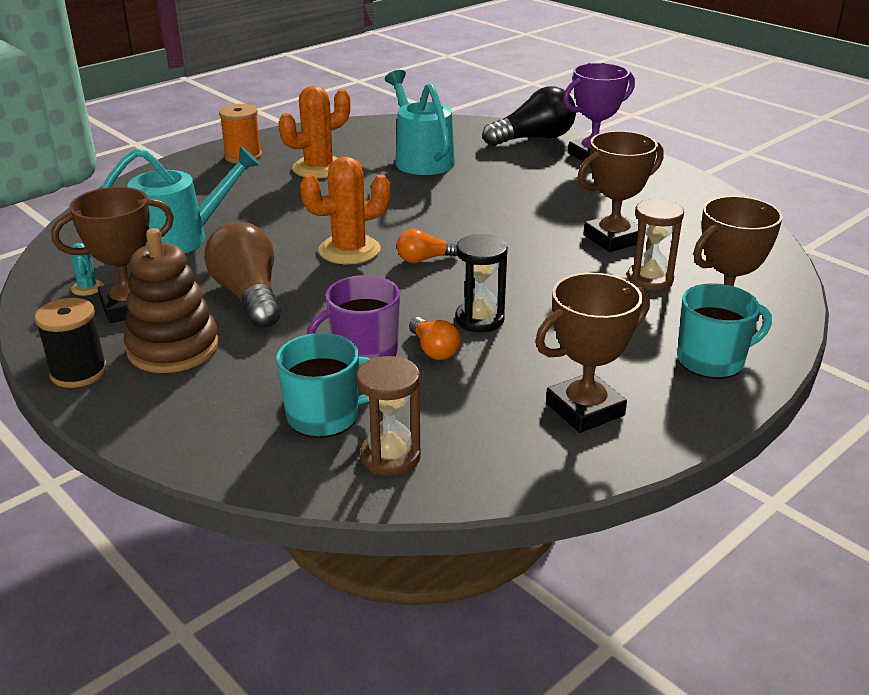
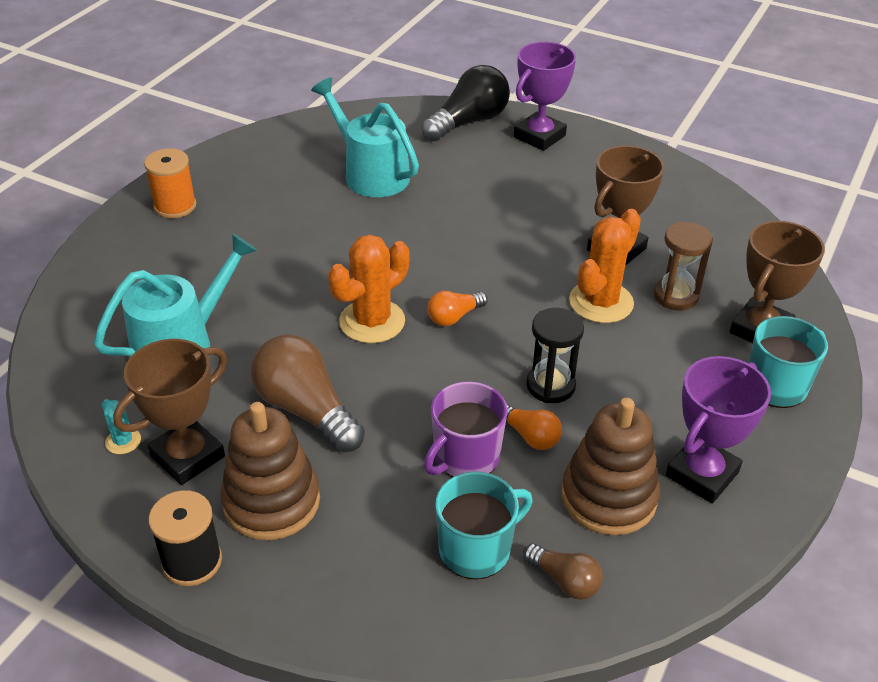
camera: 20 degrees left, 10 degrees up
(318, 168) = (270, 208): orange cactus -> orange cactus (601, 302)
(390, 456) = (565, 580): brown hourglass -> brown light bulb
(478, 407) = (608, 497): none -> brown stacking toy
(585, 409) = (702, 474): brown trophy -> purple trophy

